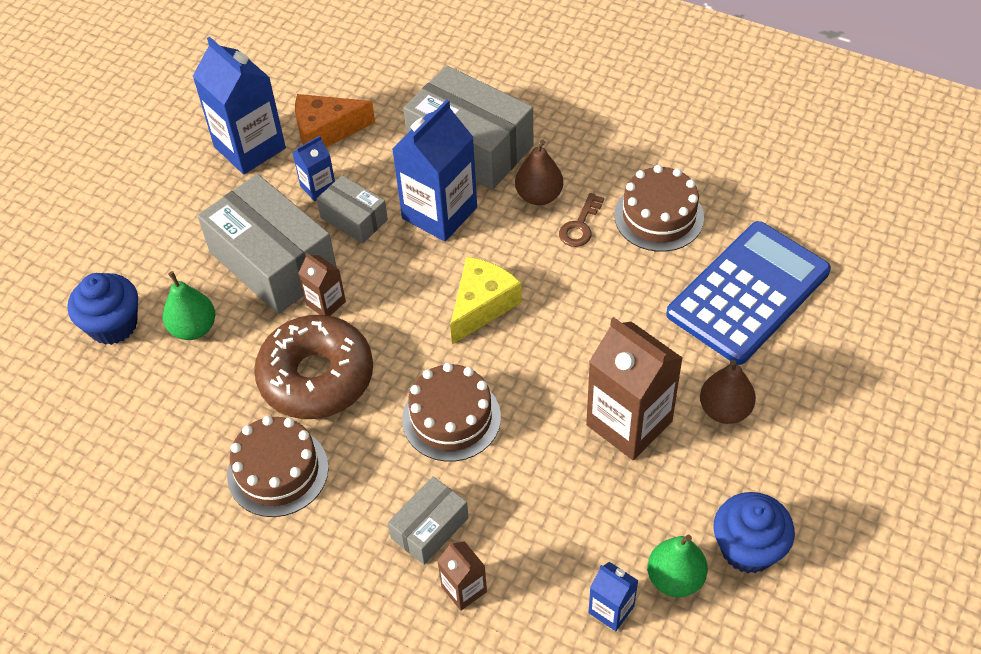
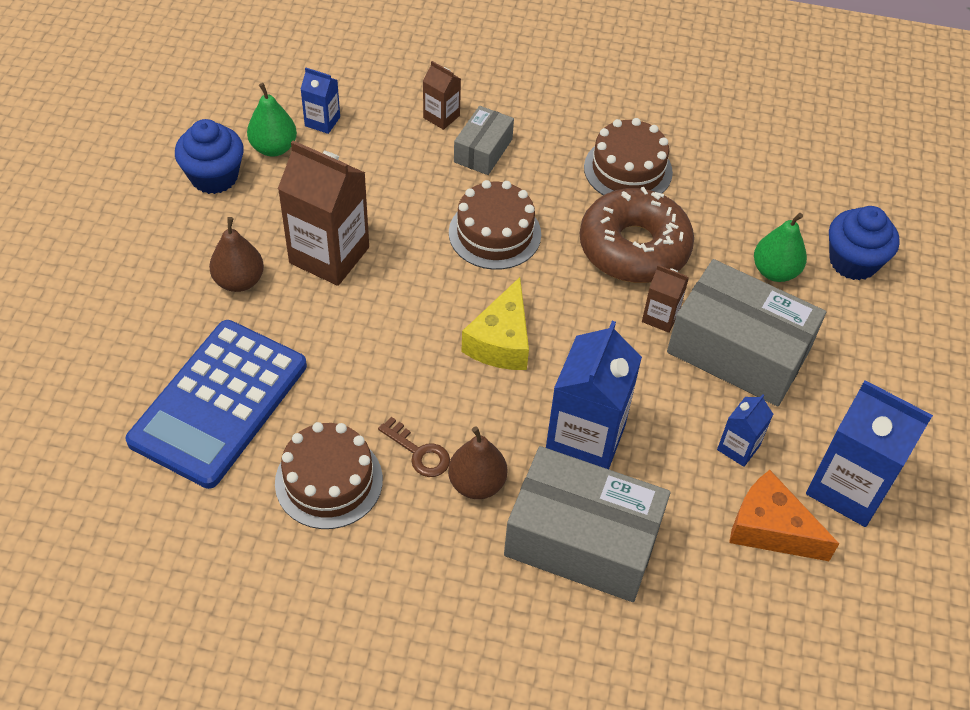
camera: 160 degrees right, 0 degrees up
(326, 131) = (770, 529): orange cheese -> orange cheese turned 120 degrees counterclockwise
(354, 218) = (678, 415): grey box -> none
(580, 225) = (419, 452): brown key -> brown key turned 120 degrees clockwise

